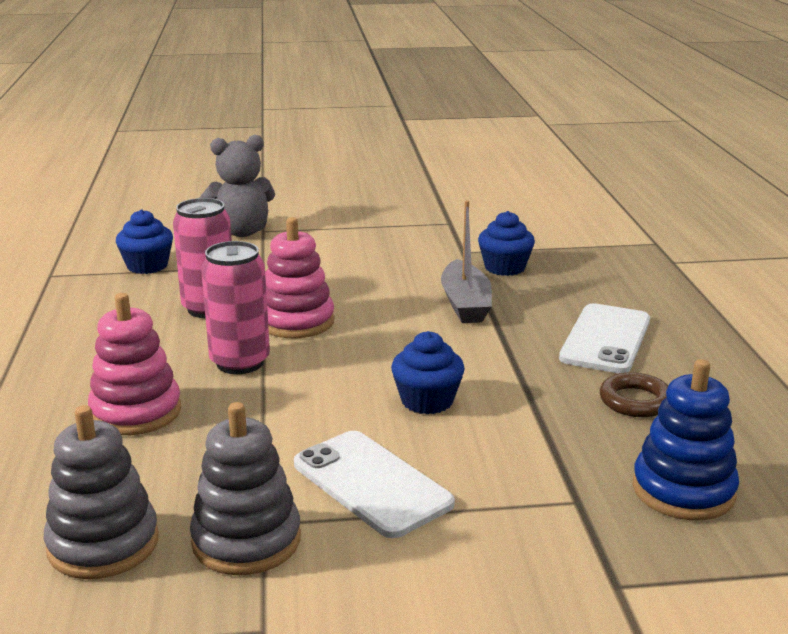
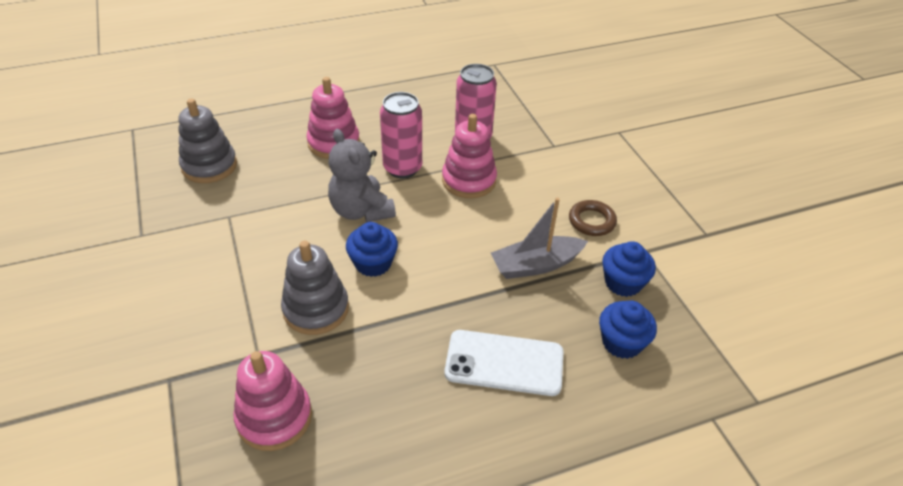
camera: 75 degrees right, 20 degrees up
(147, 266) = (526, 96): blue cupcake -> blue cupcake (621, 342)
(241, 232) = (609, 122): grey teddy bear -> grey teddy bear (361, 211)
(246, 540) = (212, 213): grey stacking toy -> grey stacking toy (316, 309)
(371, 484) = (269, 252): white phone -> none
(635, 401) = (400, 386): brown ring -> brown ring (591, 221)
(683, 490) = (274, 417): blue stacking toy -> pink stacking toy

